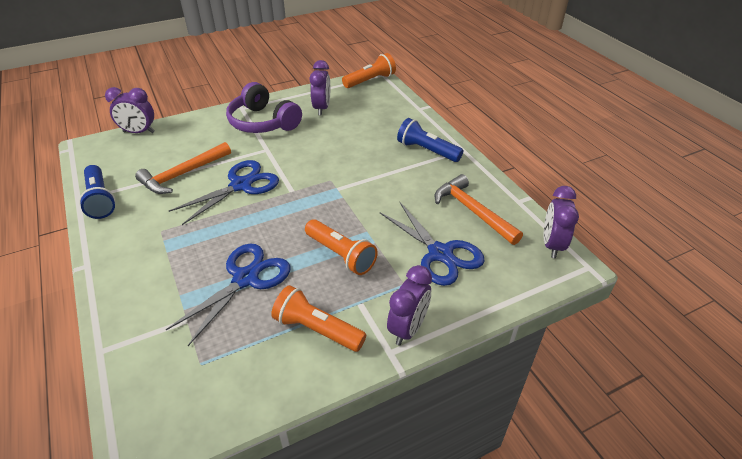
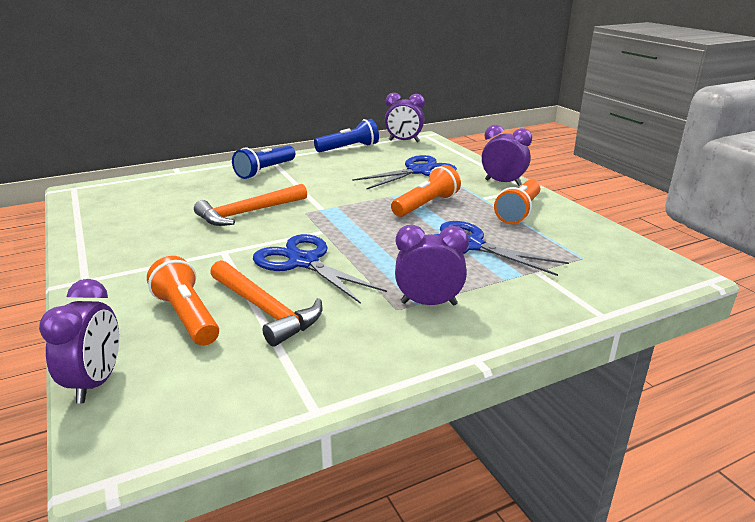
camera: 90 degrees left, 15 degrees down
(100, 200) = (319, 382): blue flashlight -> blue flashlight (349, 148)
(263, 122) = (146, 259): purple headphones -> none
(322, 108) = (136, 221): purple clock -> purple clock (428, 303)
(370, 81) = (83, 194): orange flashlight -> orange flashlight (187, 316)
(472, 211) = (364, 159): orange hammer -> orange hammer (248, 213)

